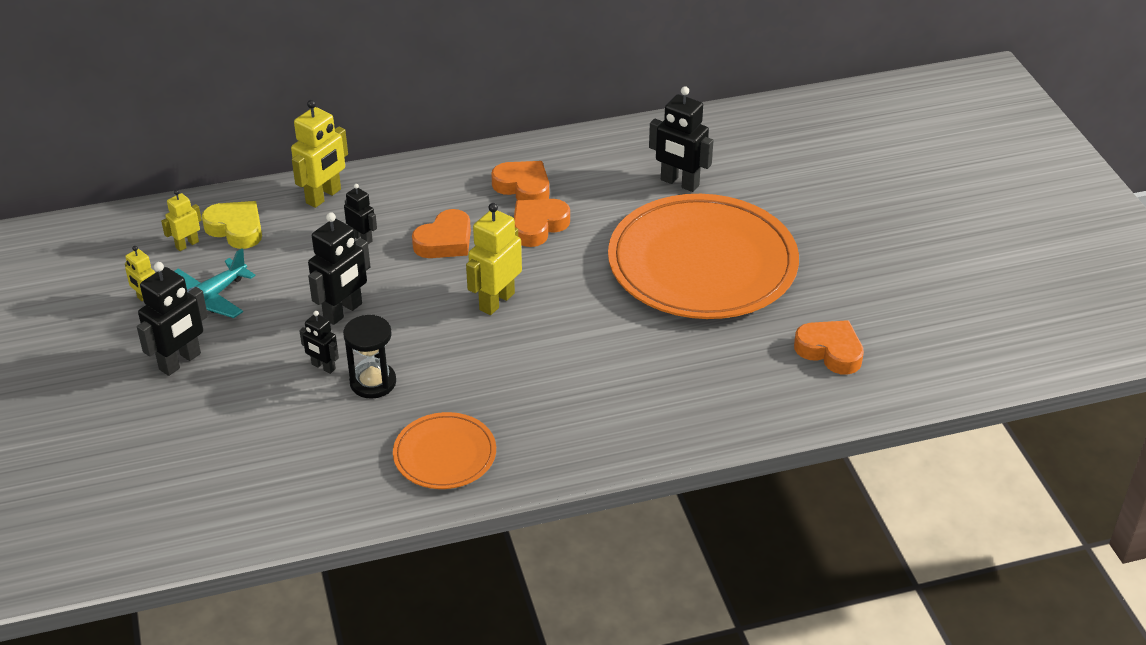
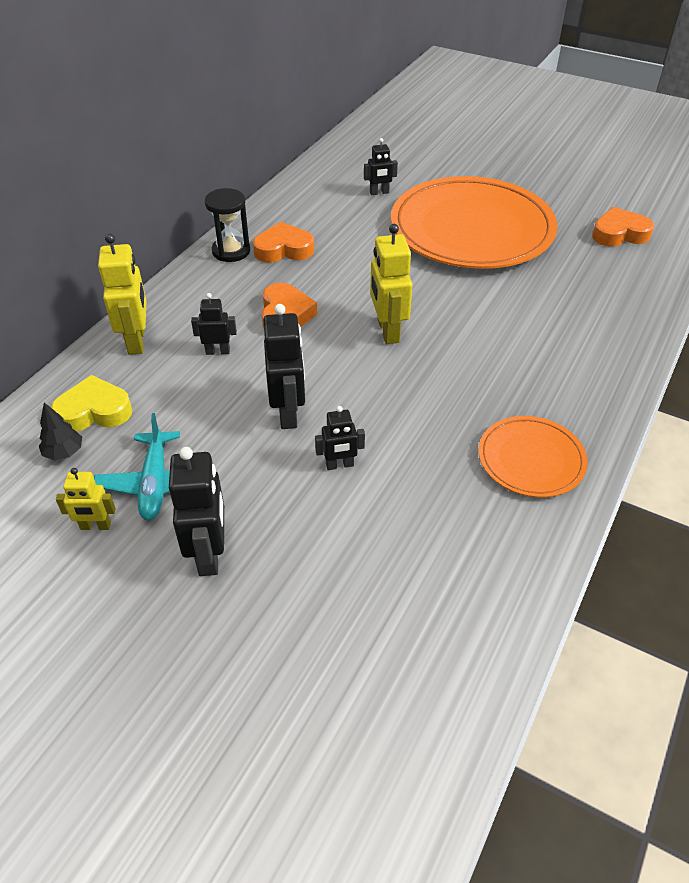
camera: 45 degrees left, 5 degrees up
(187, 244) = (64, 452): yellow robot -> black tree
(373, 382) = (396, 448): black hourglass -> black hourglass (231, 251)
(538, 226) = (334, 267): orange heart -> none
(679, 183) = (379, 193): black robot -> black robot, size x0.58

